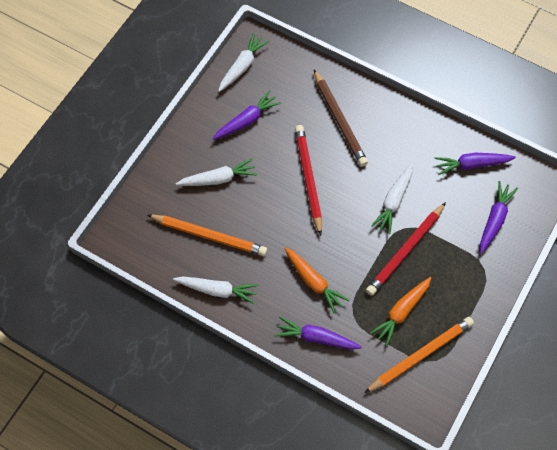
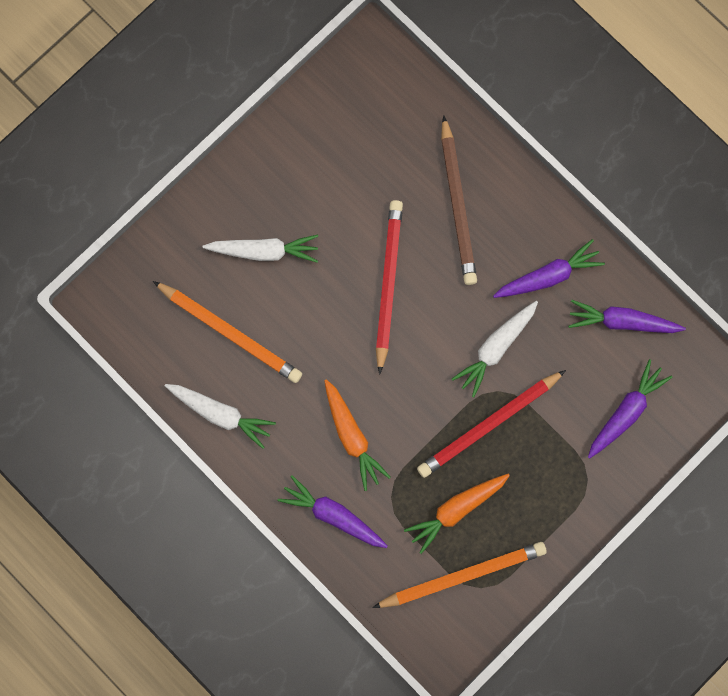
camera: 15 degrees right, 15 degrees up
(242, 66) = (344, 83): white carrot -> none
(247, 120) = (327, 171): purple carrot -> purple carrot (548, 276)

